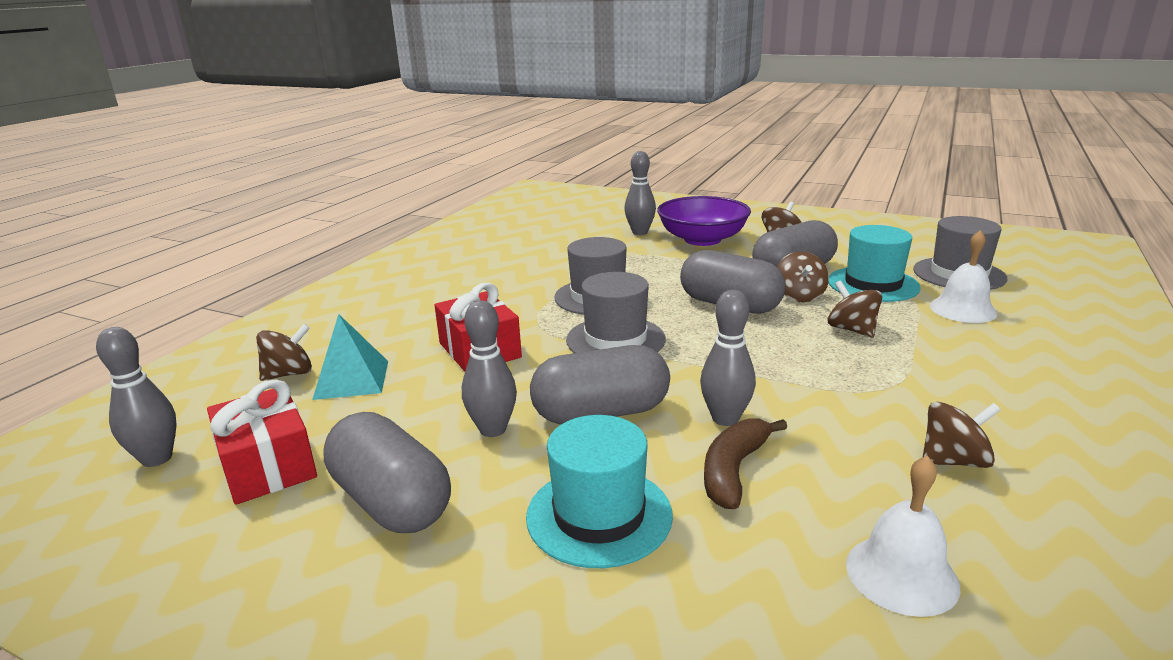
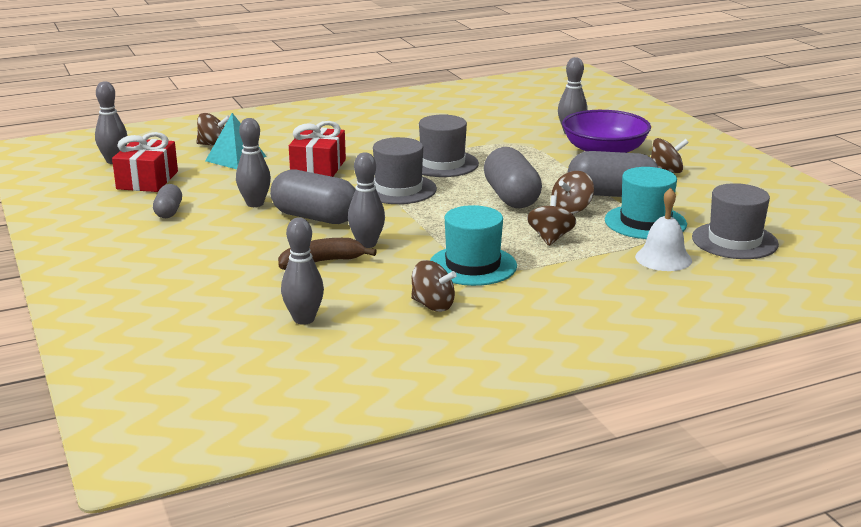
camera: 40 degrees right, 0 degrees up
(391, 502) = (168, 212): grey capsule -> grey capsule, size x0.54
(599, 515) = (233, 250): turquoise hat -> turquoise hat (472, 265)
(901, 574) = (304, 319): white bell -> grey bowling pin

